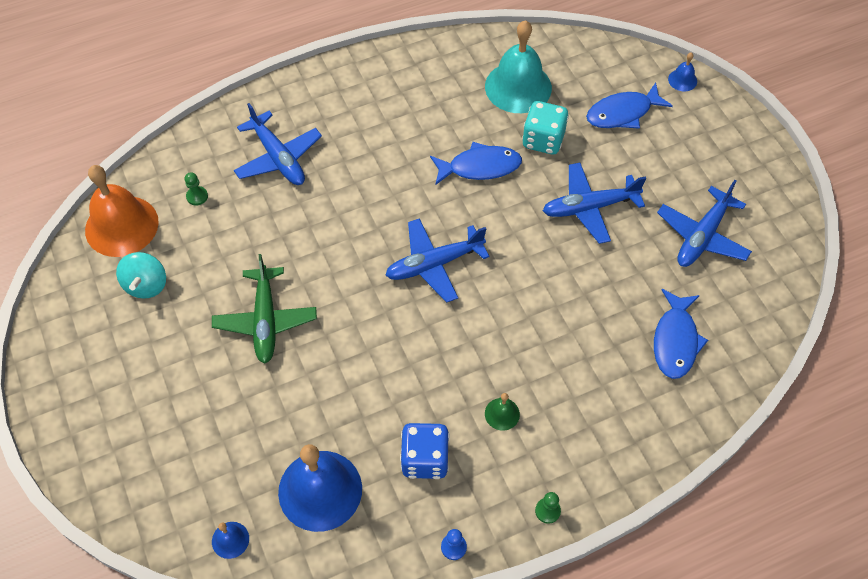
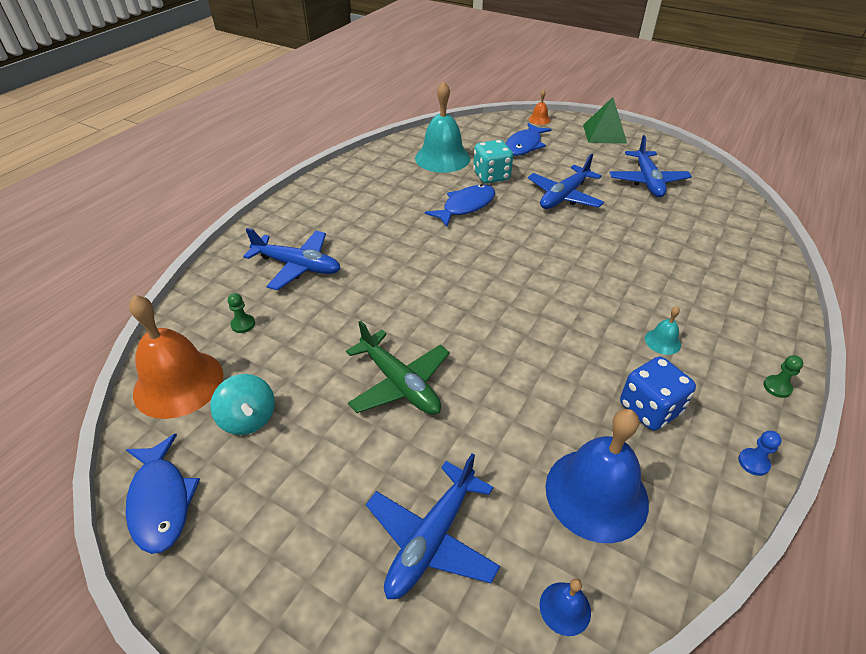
camera: 35 degrees left, 15 degrees down
(434, 264) = (498, 274): blue plane -> blue plane (431, 539)
(502, 414) = (662, 341): green bell -> turquoise bell
(675, 341) = (707, 238): blue fish -> blue fish (161, 501)
(682, 80) = (539, 119): blue bell -> orange bell
(735, 142) = (604, 134): none -> green pyramid

